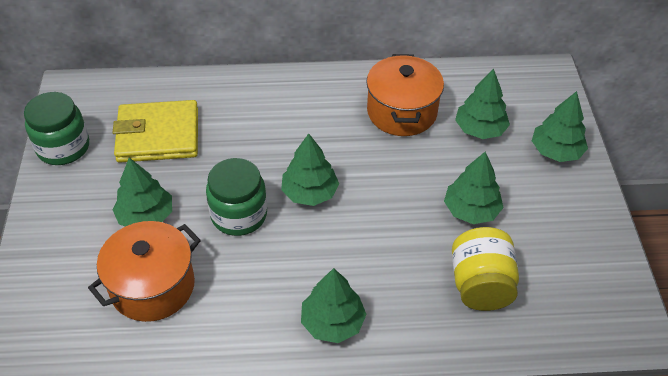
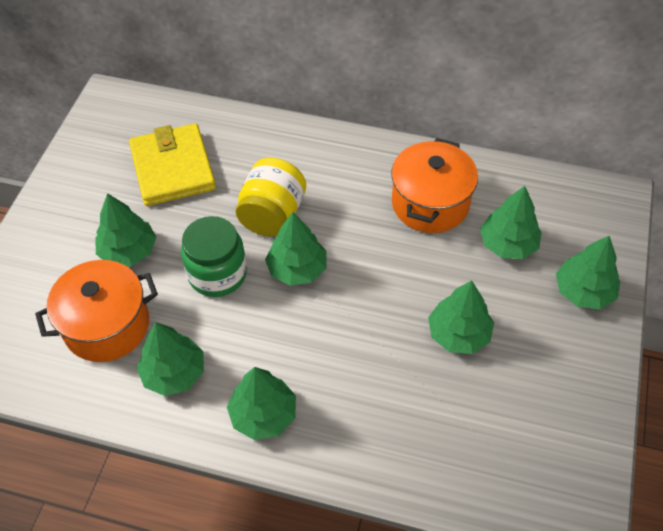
camera: 20 degrees right, 5 degrees up
(63, 147) = (80, 159): green jar -> none
(158, 135) = (173, 168): yellow wallet -> yellow wallet turned 60 degrees clockwise
(235, 310) = (174, 373): none -> green tree
(480, 285) = (433, 420): yellow jar -> yellow jar (272, 215)

